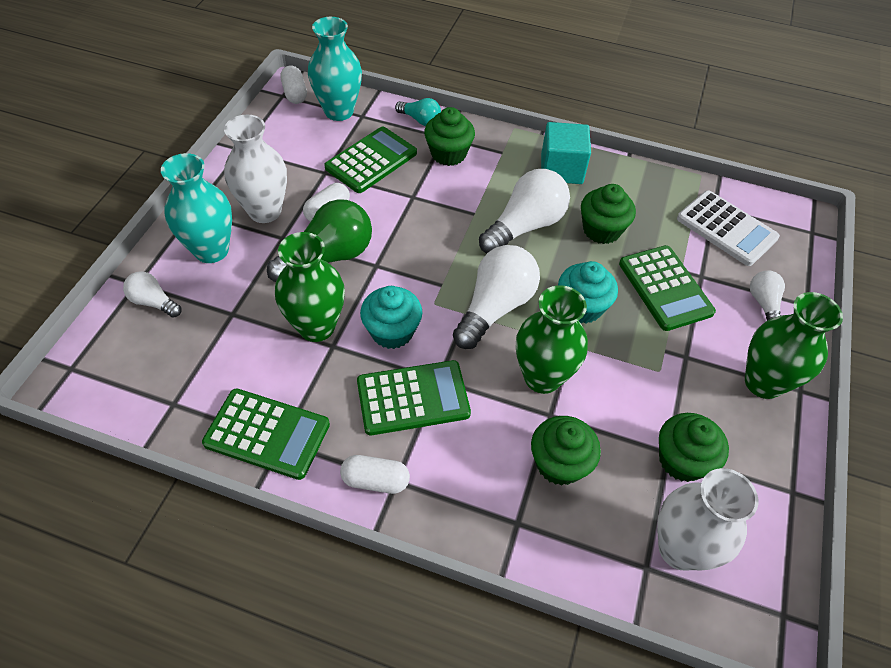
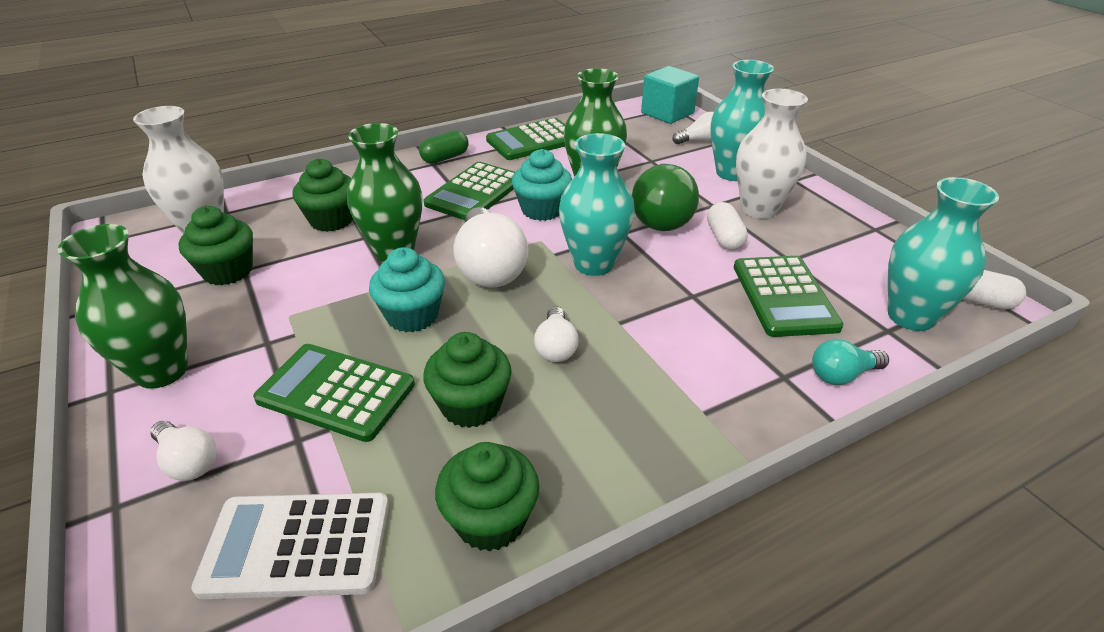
camera: 135 degrees right, 15 degrees down
(375, 480) = (445, 158): white capsule -> green capsule
(430, 257) = (593, 264): none -> turquoise vase
(448, 154) = (744, 360): green cupcake -> green cupcake (490, 520)
(525, 226) = (556, 346): white light bulb -> white light bulb, size x0.53
(561, 169) = (610, 449): turquoise cube -> turquoise cube (667, 113)

